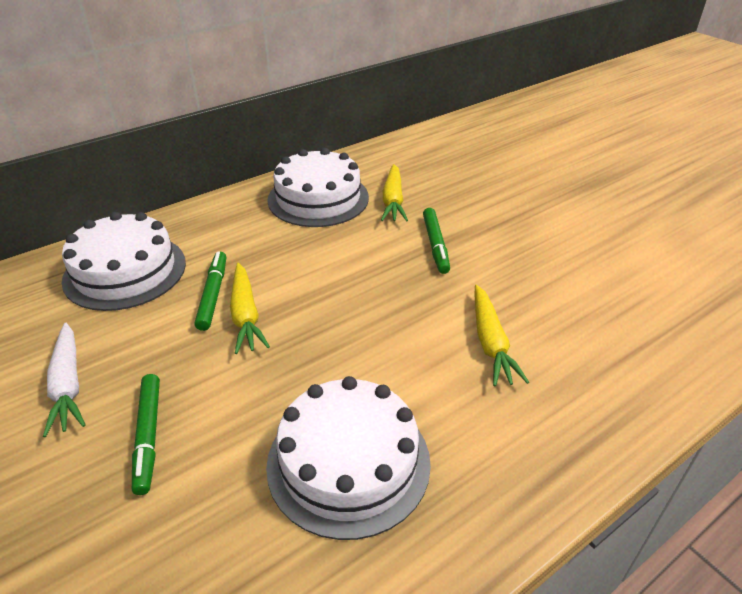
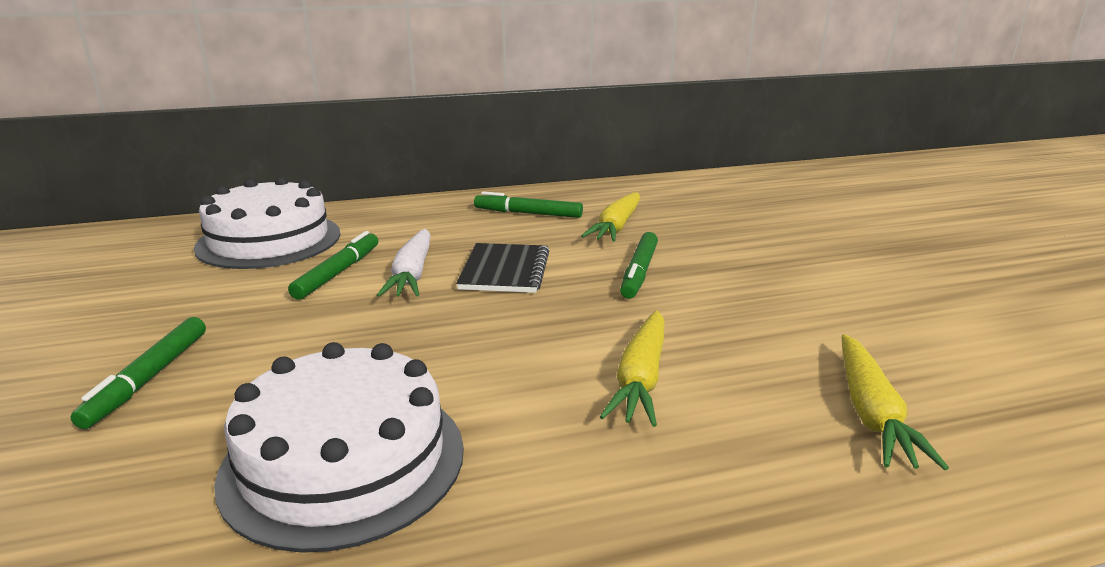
camera: 20 degrees right, 15 degrees down
(68, 385) = (120, 318): white carrot -> white carrot (412, 274)
(245, 315) = (356, 295): yellow carrot -> yellow carrot (871, 413)
(318, 198) = (528, 213): white cake -> green marker
(340, 264) = (504, 271): none -> black notebook

